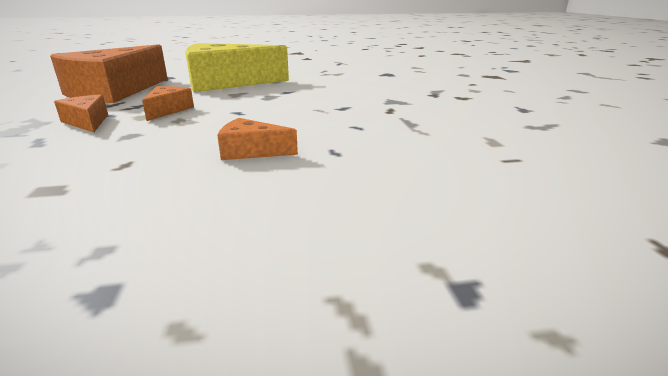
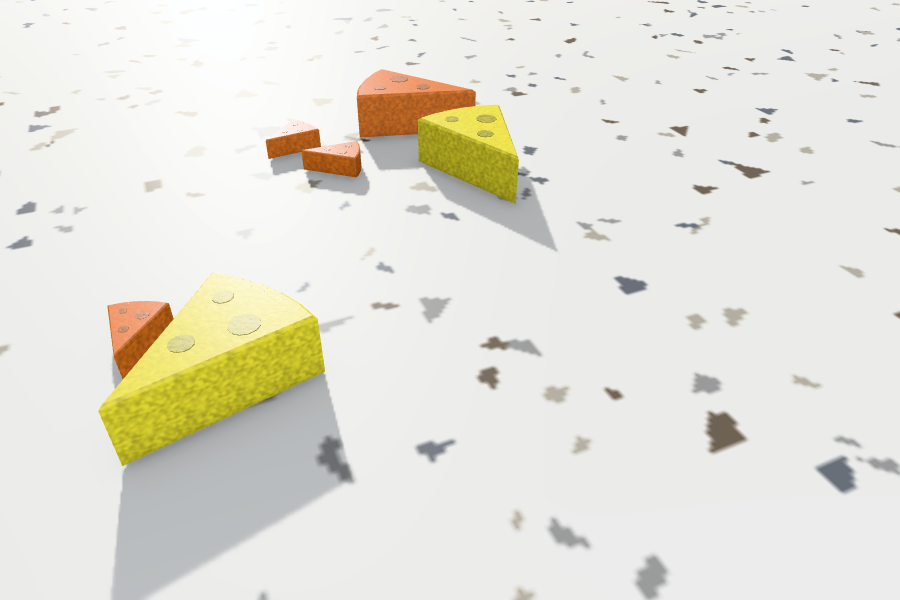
camera: 75 degrees right, 10 degrees up
(251, 151) = (221, 238): orange cheese -> orange cheese (139, 341)
(474, 147) = (233, 378): none -> yellow cheese

